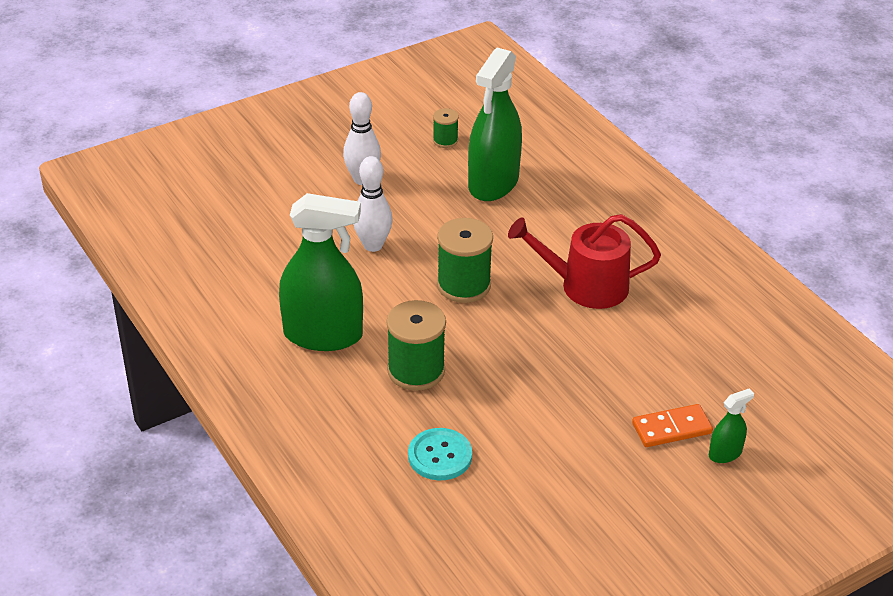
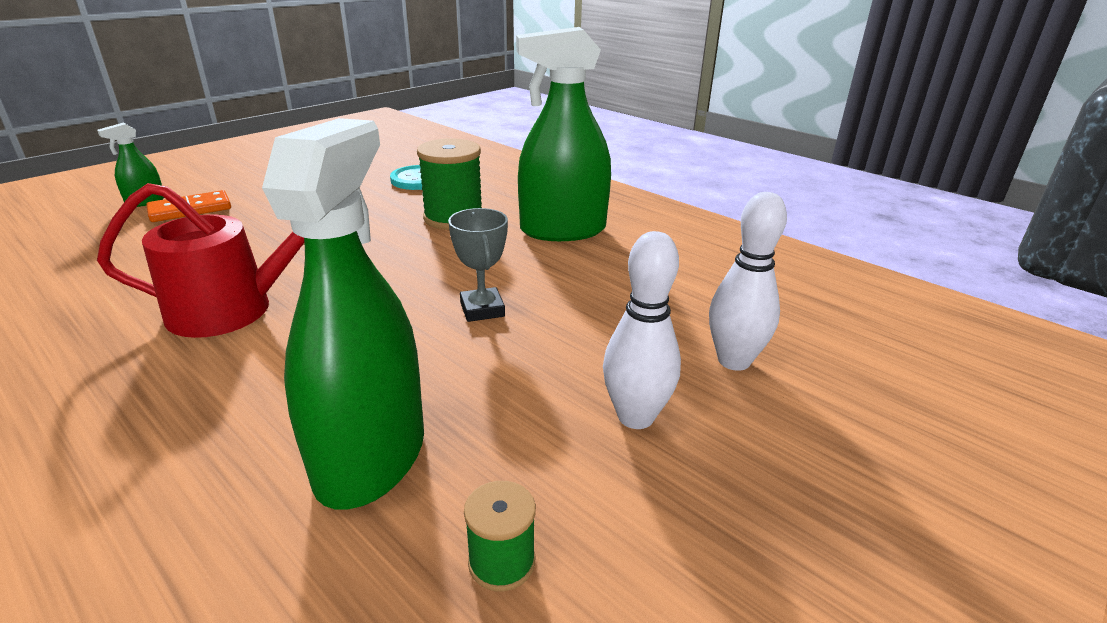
camera: 165 degrees right, 10 degrees down
(373, 245) = (556, 316): white bowling pin -> white bowling pin (734, 361)
(419, 258) = (482, 309): none -> grey trophy
(463, 285) = (413, 288): green spool -> none

